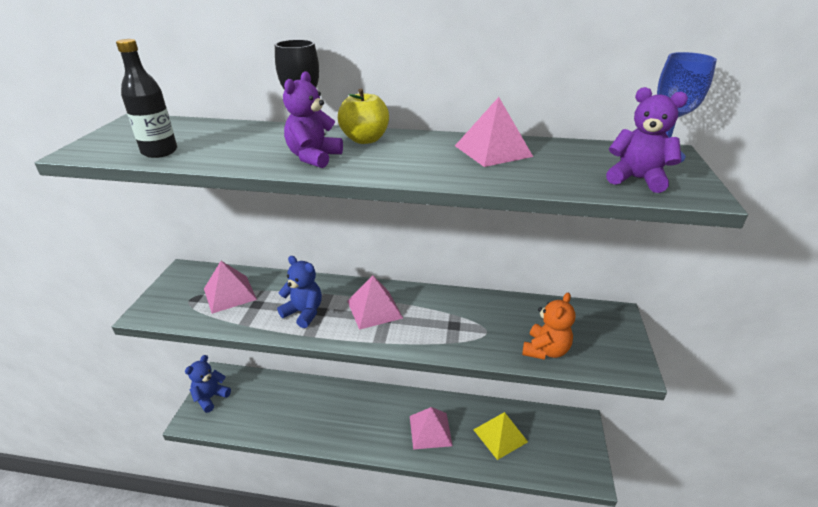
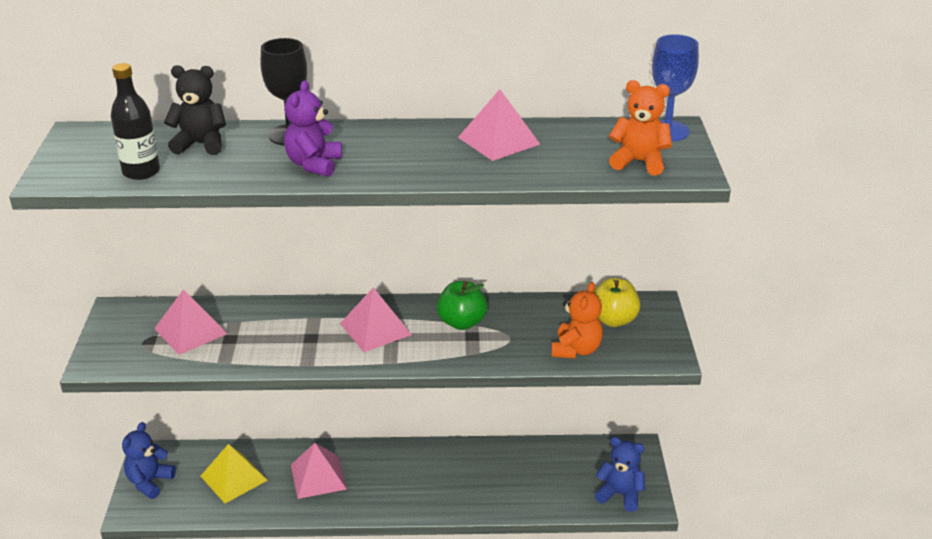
camera: 10 degrees left, 0 degrees up
(226, 135) = (200, 144): none -> black teddy bear
(304, 313) = (292, 342): blue teddy bear -> blue teddy bear (620, 494)
(365, 139) = (359, 137): yellow apple -> yellow apple (613, 320)
(430, 430) = (451, 481): pink pyramid -> pink pyramid (318, 476)
(447, 312) = (462, 322): none -> green apple
(500, 435) = (538, 475): yellow pyramid -> yellow pyramid (234, 478)
(636, 179) = (639, 162): purple teddy bear -> orange teddy bear

